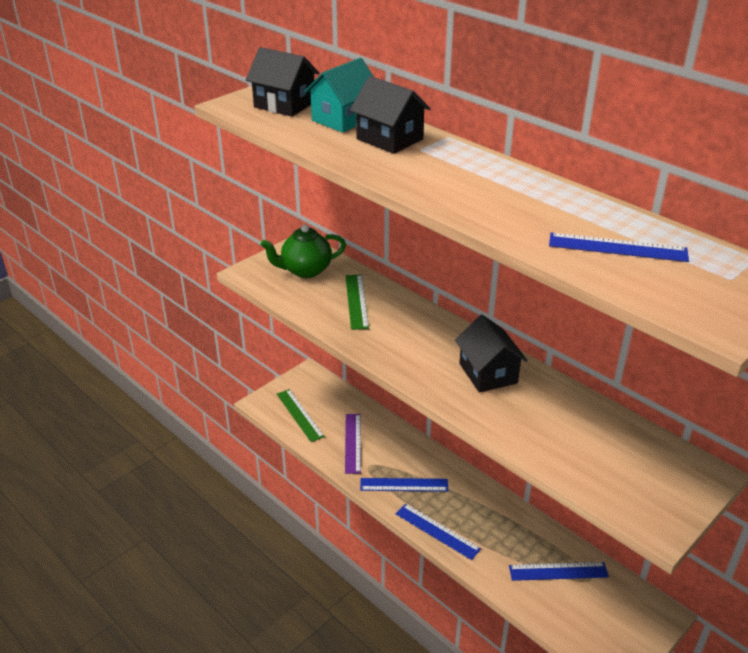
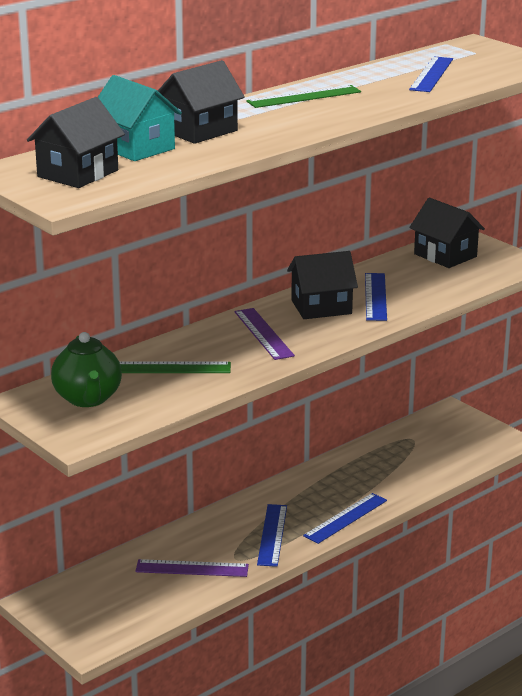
camera: 85 degrees left, 10 degrees down
(300, 415) = (125, 611): green ruler -> green ruler (304, 97)
(425, 342) = (263, 333): none -> purple ruler
(558, 571) = (402, 454): blue ruler -> blue ruler (375, 296)
(649, 459) = (445, 255): none -> black house

